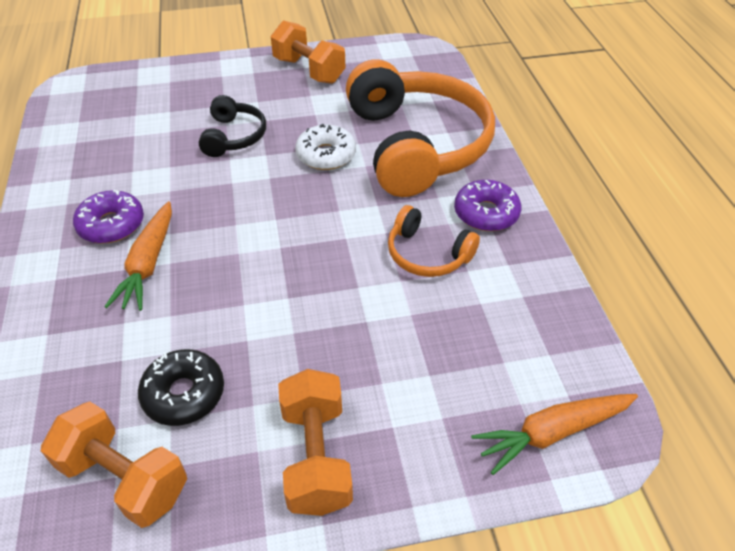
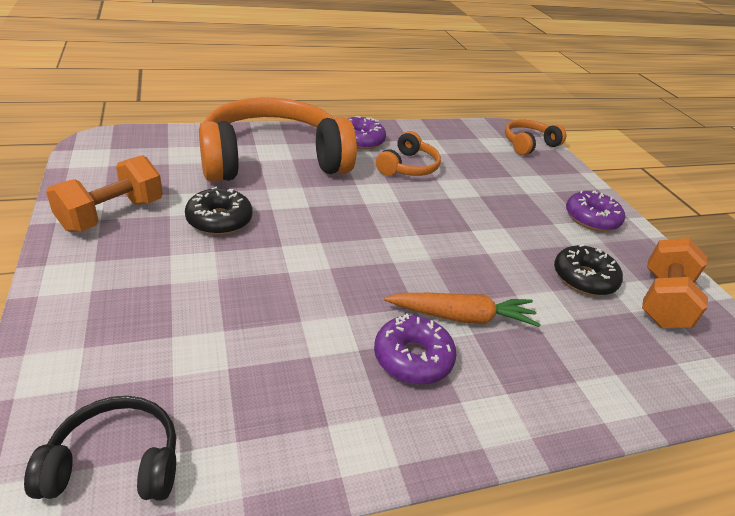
camera: 100 degrees left, 10 degrees down
(233, 136) = (245, 270): black headphones -> black headphones (115, 463)
(303, 119) = (219, 220): none -> black donut
(316, 456) = (591, 218): orange dumbbell -> purple donut
(326, 155) = (285, 207): white donut -> none
(553, 433) = (529, 144): orange carrot -> orange headphones

